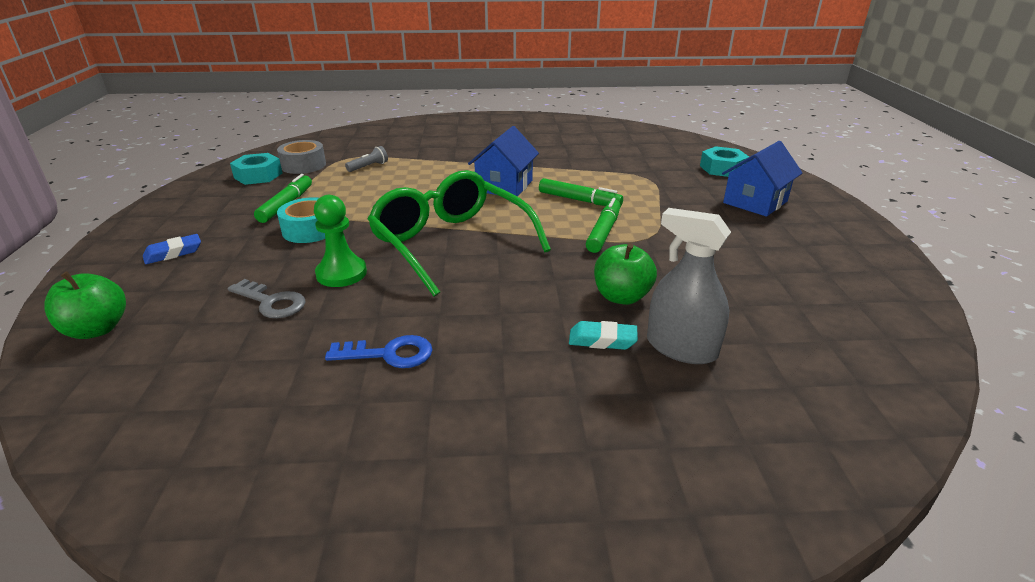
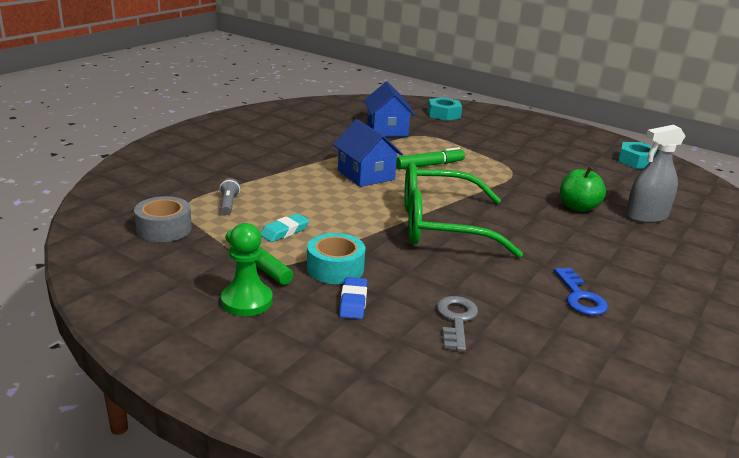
camera: 55 degrees left, 5 degrees down
(97, 329) = (413, 417): green apple -> none
(173, 253) = (289, 345): blue eraser -> blue eraser (353, 302)
(258, 175) = (148, 257): turquoise nut -> turquoise nut (637, 161)
(271, 302) = (456, 320): grey key -> grey key turned 60 degrees counterclockwise
(341, 273) = (440, 279): green pawn -> green pawn (247, 301)
(389, 354) = (580, 297): blue key -> blue key turned 135 degrees clockwise
(602, 340) = (621, 231): turquoise eraser -> turquoise eraser (284, 231)
(603, 232) = (488, 178): green marker -> none
(755, 202) = (503, 129): blue house -> blue house (387, 130)

